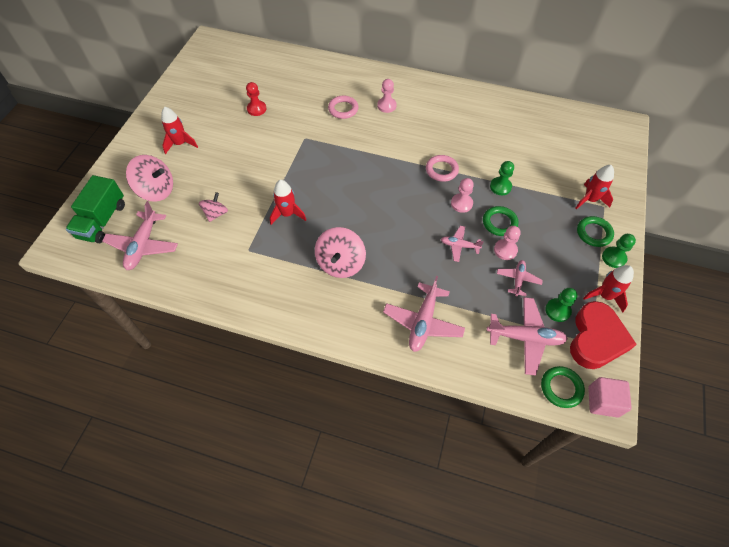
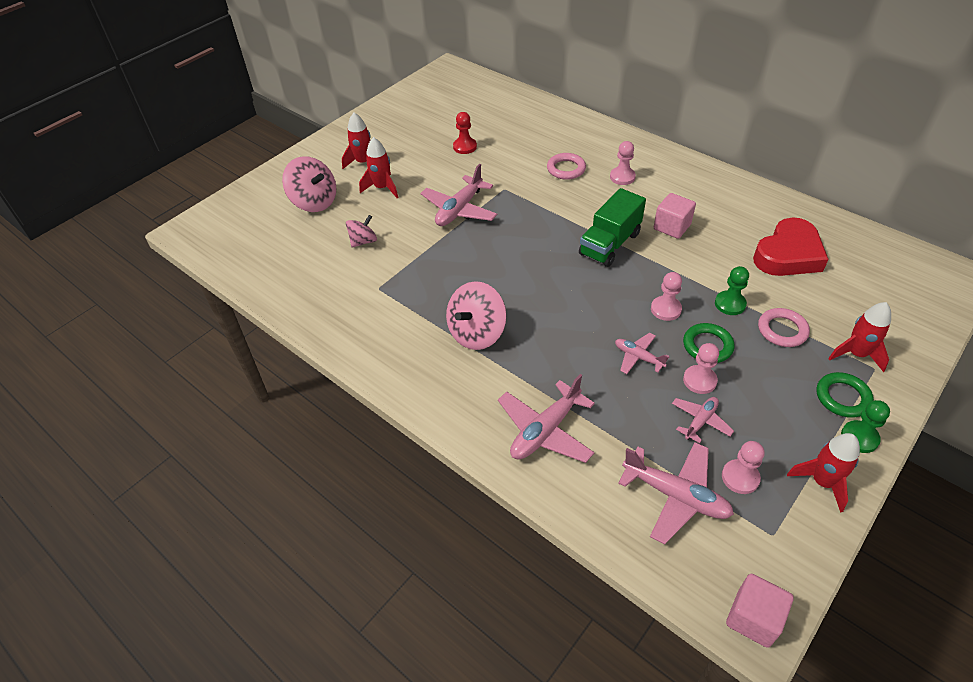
camera: 25 degrees right, 10 degrees down
(102, 221) = (244, 217): green truck -> green truck (609, 244)
(143, 245) = (271, 252): pink plane -> pink plane (459, 210)
(287, 214) = (442, 263): red rocket -> red rocket (382, 188)
(438, 137) = (672, 227): none -> pink cube
(441, 170) = (658, 264): pink ring -> pink ring (782, 330)
(557, 310) = (740, 477): green pawn -> pink pawn
(561, 388) = (698, 577): green ring -> none
(596, 339) = (781, 533): red heart -> red heart (788, 254)

